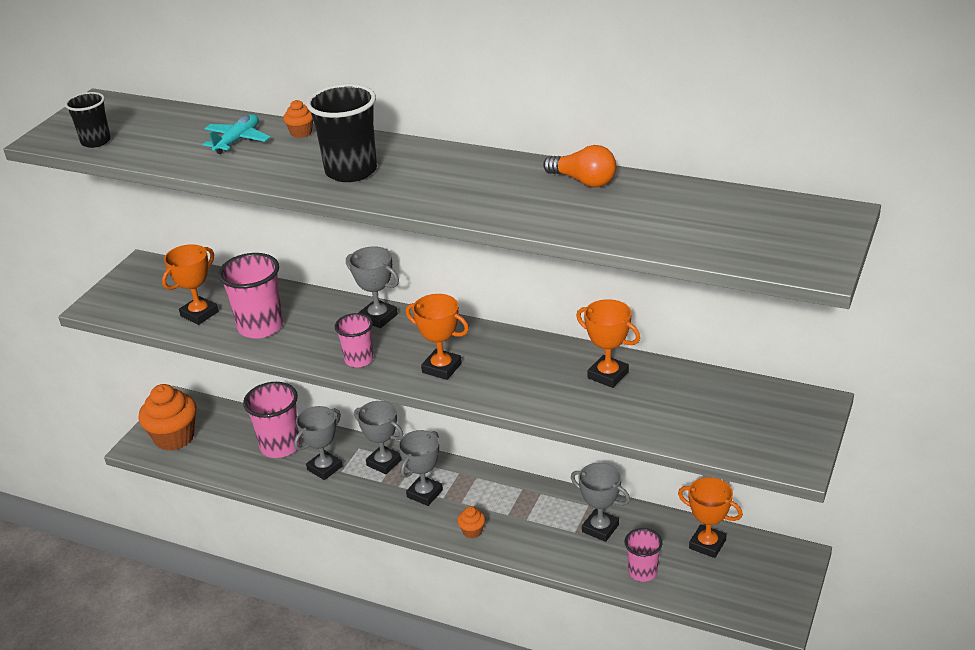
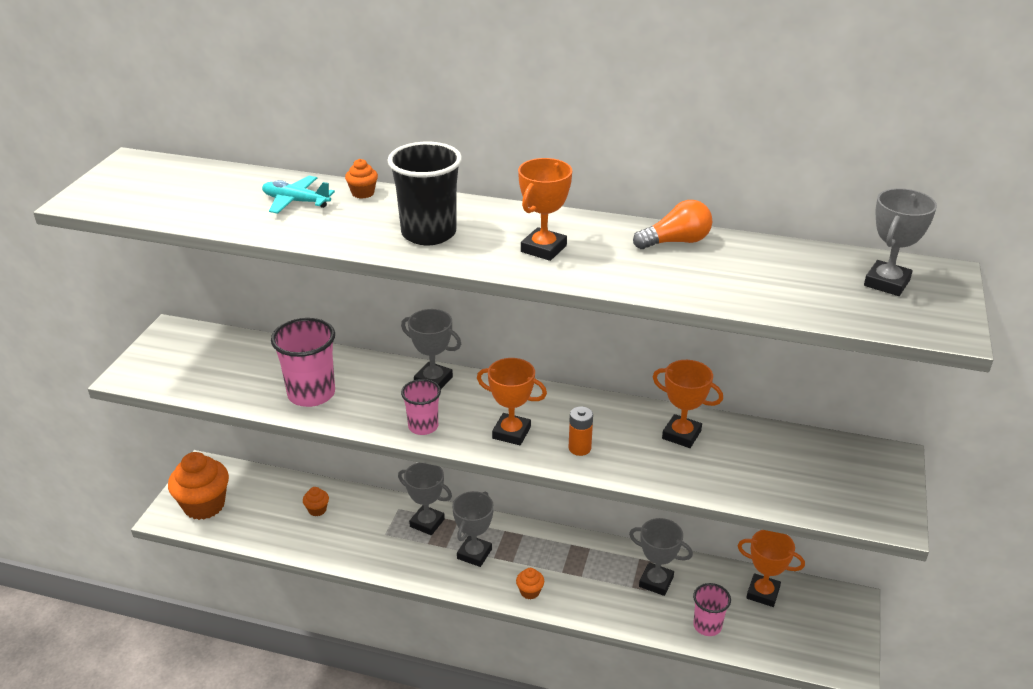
camera: 10 degrees left, 0 degrees up
(96, 141) = (138, 203): black cup -> none
(199, 314) = (243, 382): orange trophy -> orange trophy (543, 249)
(237, 140) = (296, 201): turquoise plane -> turquoise plane turned 90 degrees counterclockwise
(280, 446) = (317, 510): pink cup -> orange cupcake
(325, 468) = (367, 531): grey trophy -> grey trophy (886, 283)
(504, 384) = (579, 448): none -> orange battery
(583, 181) = (676, 242): orange light bulb -> orange light bulb turned 45 degrees counterclockwise

